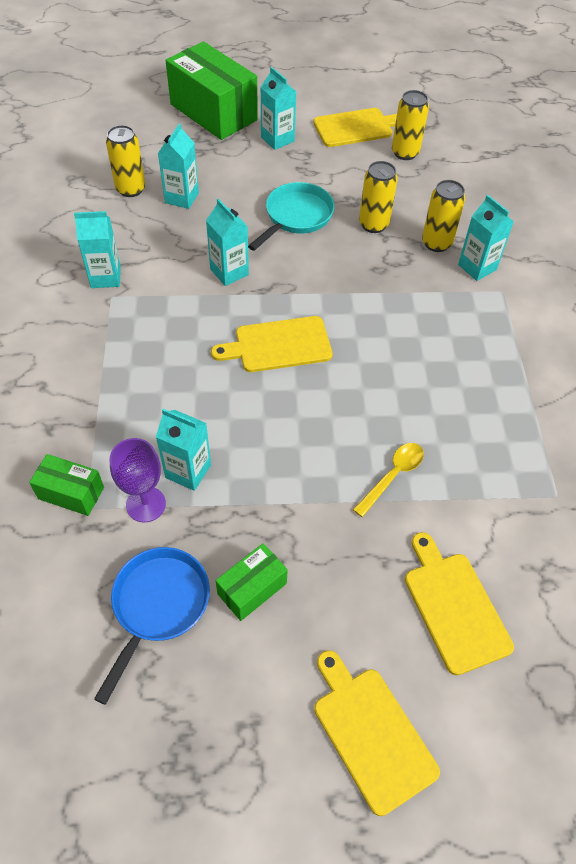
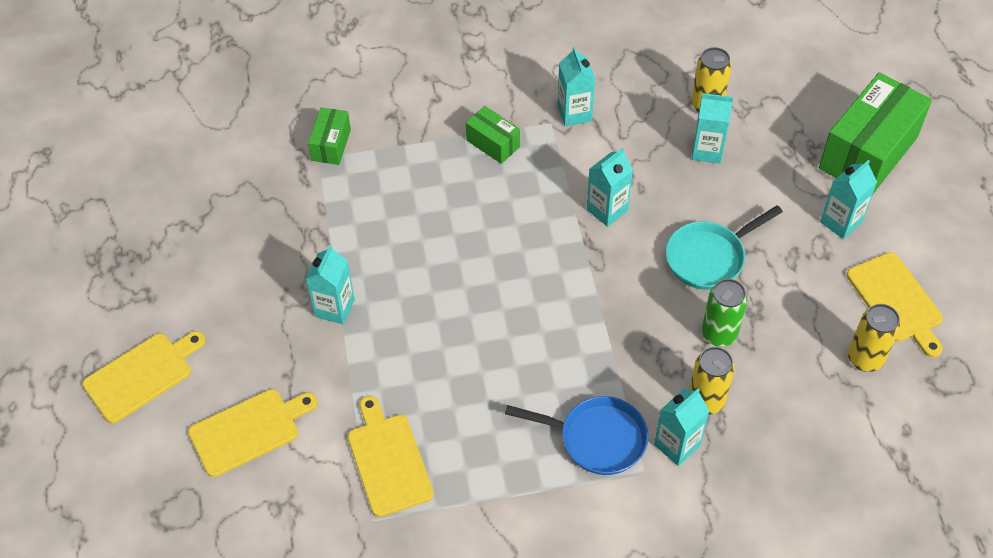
camera: 85 degrees right, 0 degrees up
(146, 504) = (326, 196): purple goblet -> none
(158, 605) = (238, 222): blue pan -> blue pan (597, 438)
(188, 471) = (362, 218): turquoise carton -> turquoise carton (334, 308)
(252, 589) = (256, 281): green box -> green box (493, 143)
(278, 345) = (517, 265): yellow cutting board -> yellow cutting board (388, 460)
(296, 217) = (709, 257): turquoise pan -> turquoise pan turned 120 degrees clockwise
(373, 224) = (719, 334): yellow can -> green can
(392, 476) = (376, 375): yellow spoon -> none

